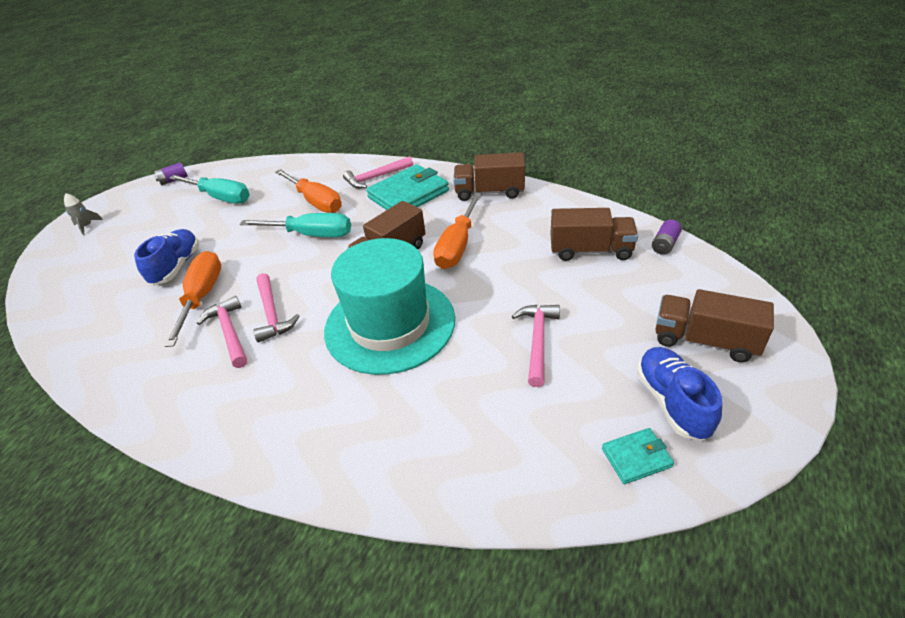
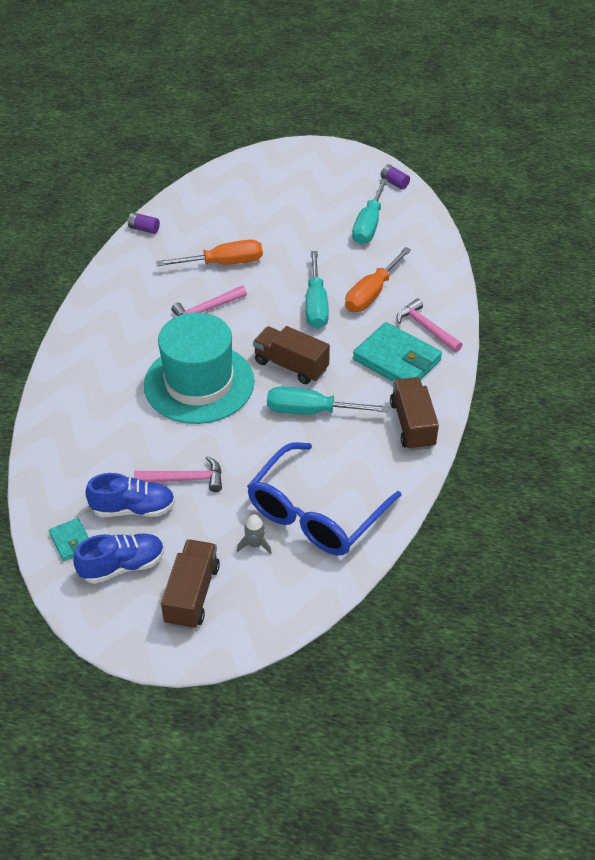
camera: 75 degrees right, 5 degrees up
(87, 226) = (310, 159): grey rocket -> grey rocket (255, 544)
(176, 266) = (260, 234): blue shoe -> blue shoe (133, 508)
(229, 332) = (184, 292): pink hammer -> none
(457, 245) = (311, 411): orange screwdriver -> turquoise screwdriver
(590, 250) = (315, 513): brown truck -> blue glasses
(664, 245) = (332, 575): purple battery -> purple battery (144, 229)

